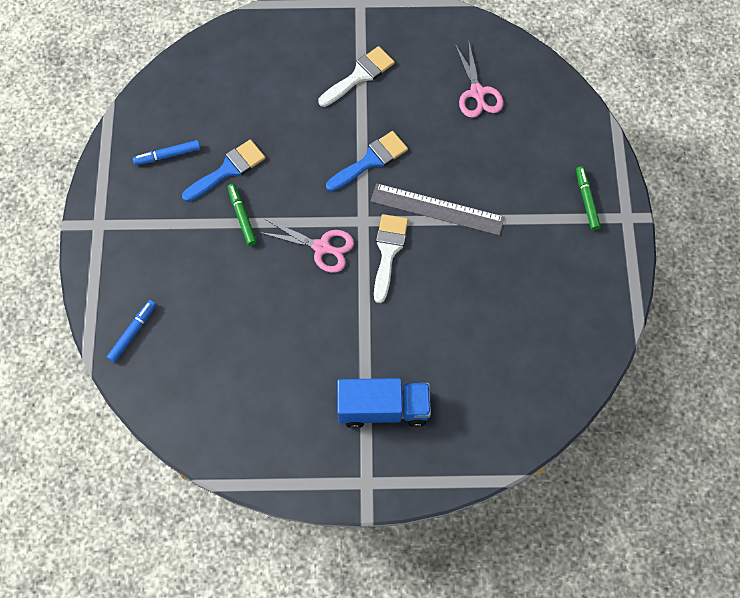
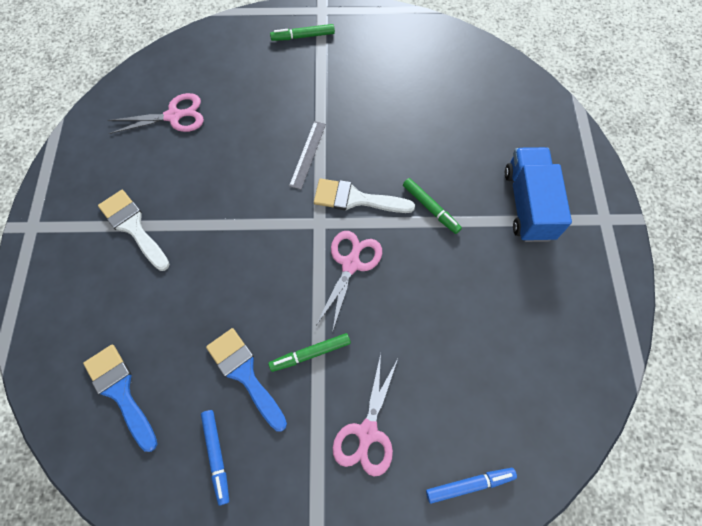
camera: 90 degrees left, 0 degrees up
(132, 332) = (469, 484): blue marker -> blue marker turned 135 degrees clockwise
(176, 259) = (367, 433): none -> pink scissors
(370, 160) = (245, 215): blue brush -> blue brush (120, 391)
(378, 317) = (430, 208): none -> green marker
(437, 209) = (308, 154): grey ruler -> grey ruler, size x0.58

